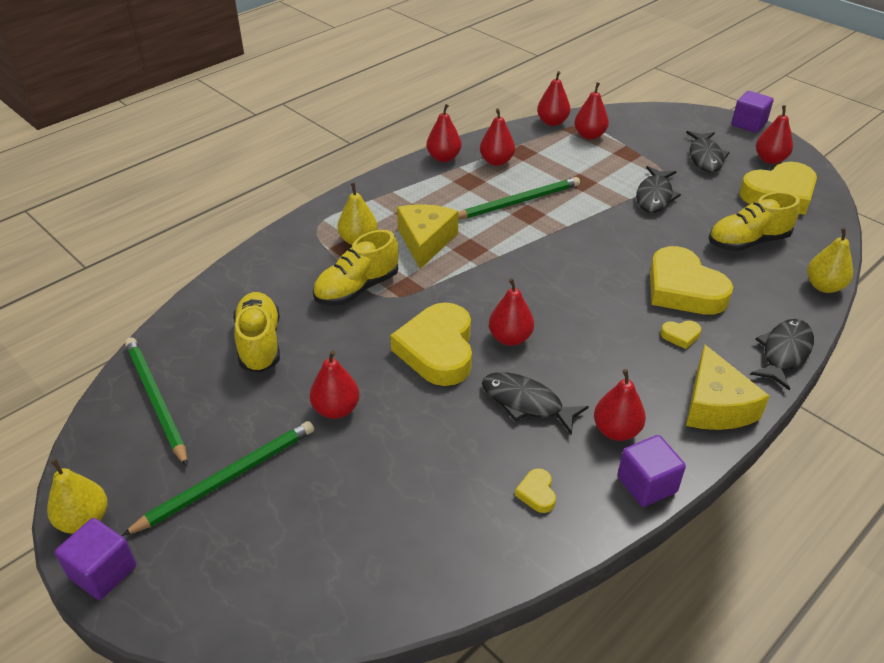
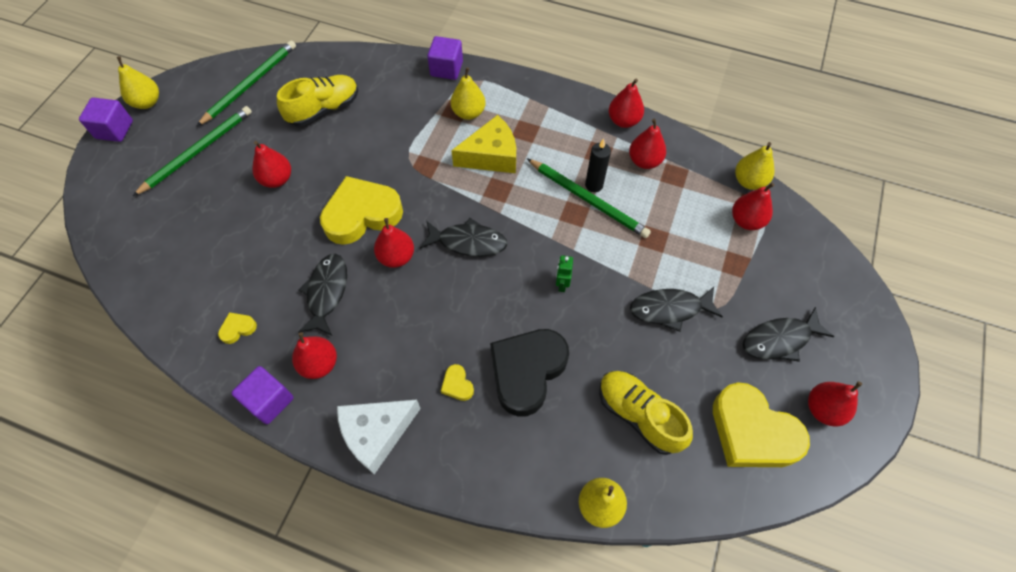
camera: 65 degrees right, 20 degrees up
(228, 478) = (198, 151): green pencil -> green pencil turned 75 degrees counterclockwise
(357, 288) = (409, 137): yellow shoe -> none
(504, 194) = (594, 185): none -> black candle
(552, 122) = (749, 181): red pear -> yellow pear
(600, 243) = (562, 284): none -> green robot
(683, 289) = (527, 371): yellow heart -> black heart
(715, 406) = (376, 433): yellow cheese -> white cheese
(748, 124) = (890, 370): purple cube -> purple cube (446, 69)
(784, 352) = (473, 481): black fish -> black fish (468, 242)

